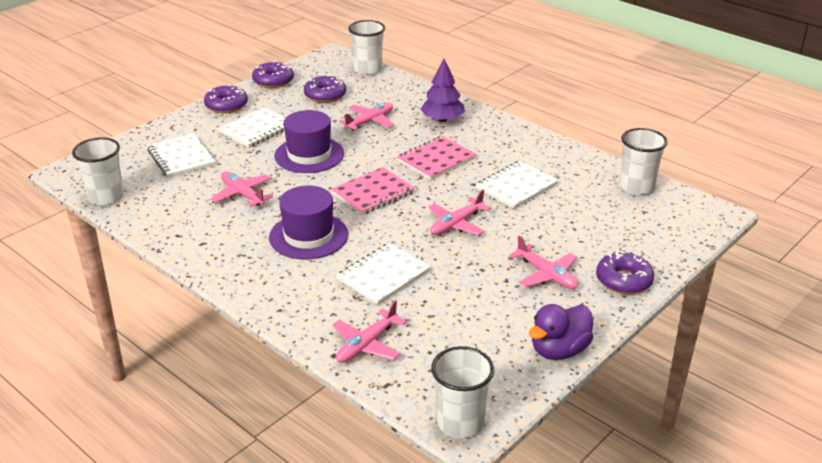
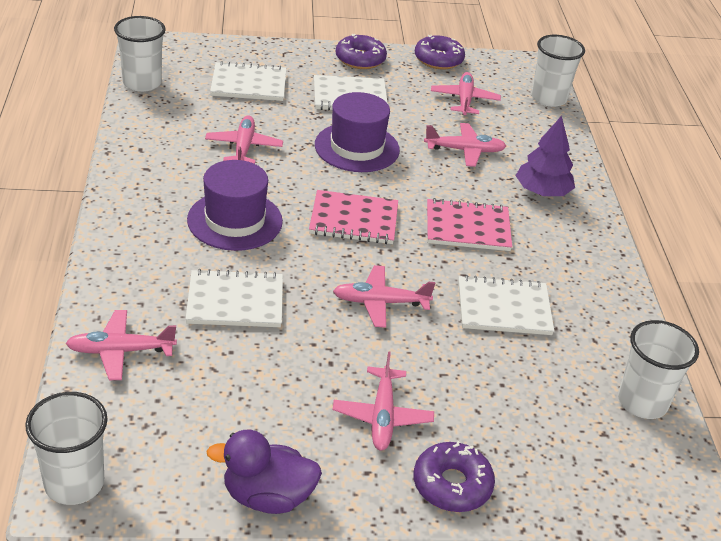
camera: 40 degrees right, 5 degrees up
(181, 158) = (249, 84): white notebook -> white notebook turned 75 degrees clockwise
(325, 95) = (464, 100): purple donut -> pink plane

